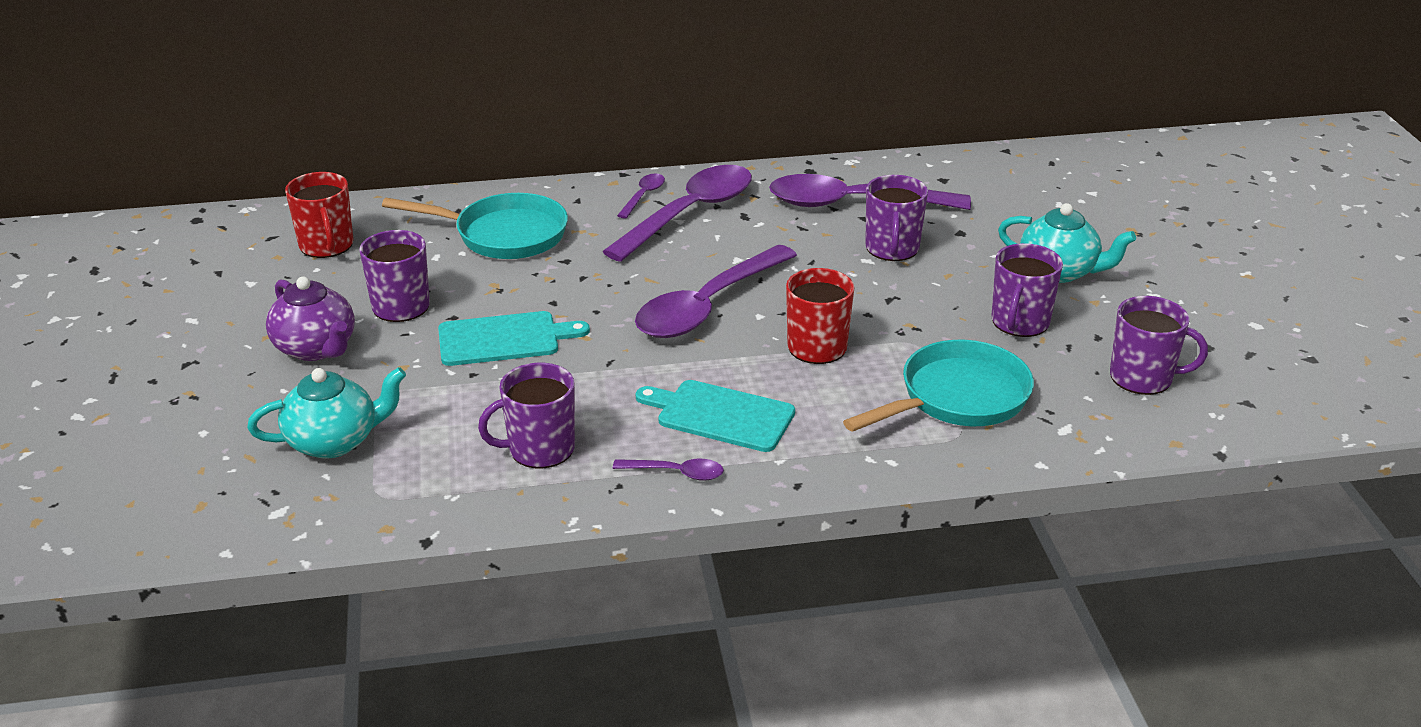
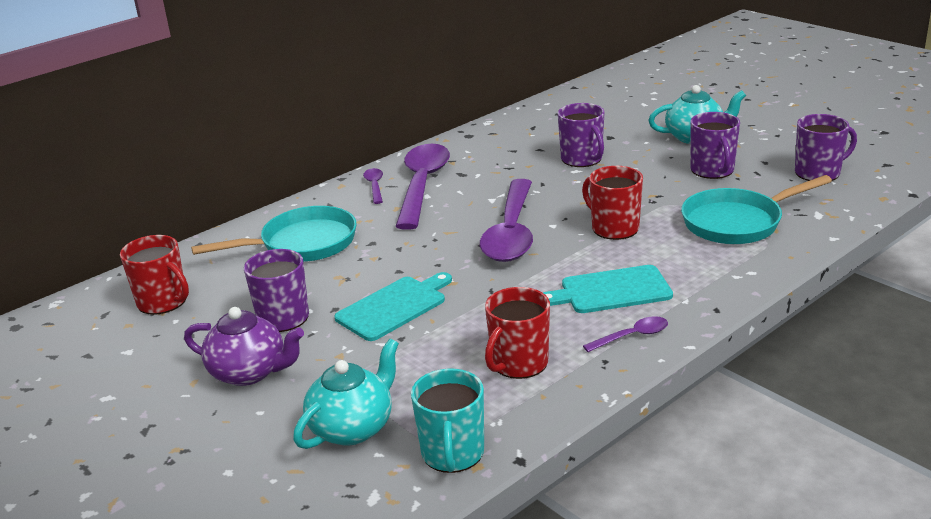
camera: 30 degrees left, 5 degrees down
(381, 506) = (452, 453): none -> turquoise mug
(540, 449) = (518, 363): purple mug -> red mug
(854, 204) = (523, 143): purple spoon -> none
(957, 398) = (737, 222): turquoise pan -> turquoise pan turned 135 degrees counterclockwise

